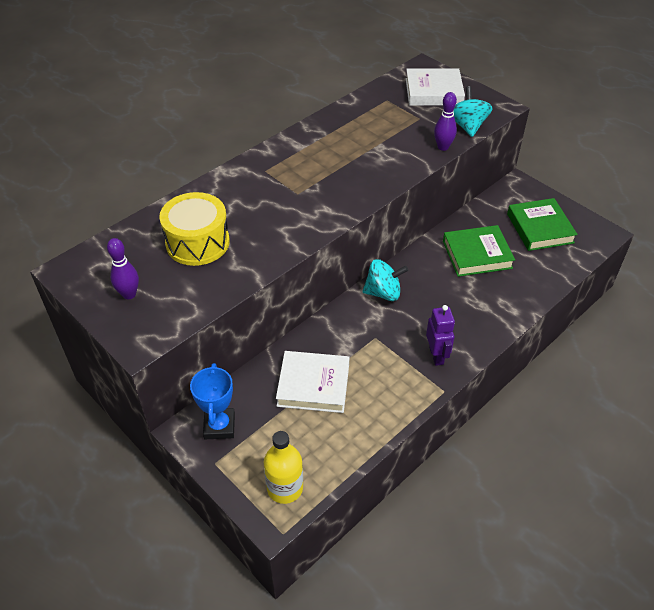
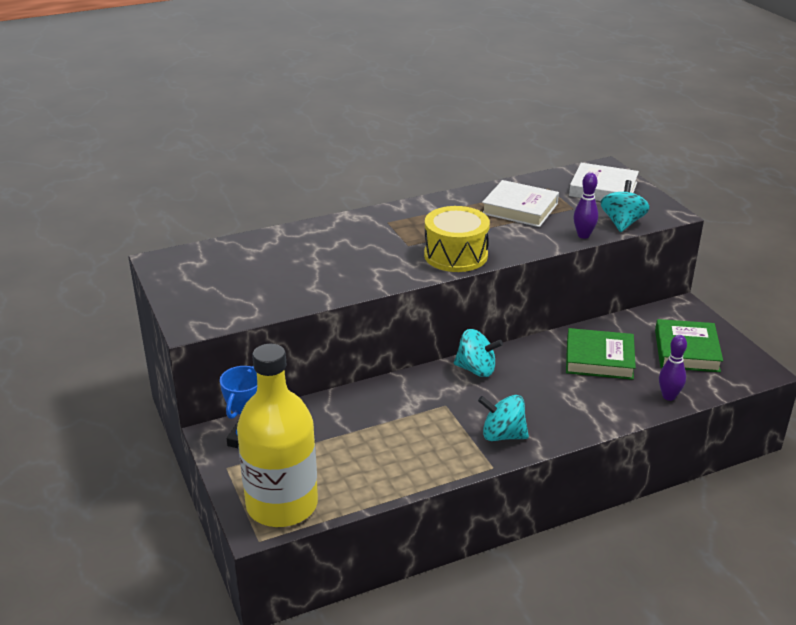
camera: 20 degrees right, 15 degrees down
(129, 294) = (203, 289): purple bowling pin -> purple bowling pin (668, 396)
(197, 242) = (289, 264): yellow drum -> yellow drum (455, 255)
(285, 488) = (282, 505): yellow bottle -> yellow bottle, size x1.83
(313, 385) = (358, 429): white book -> white book (520, 209)
(436, 355) = (502, 435): purple robot -> turquoise spinning top

